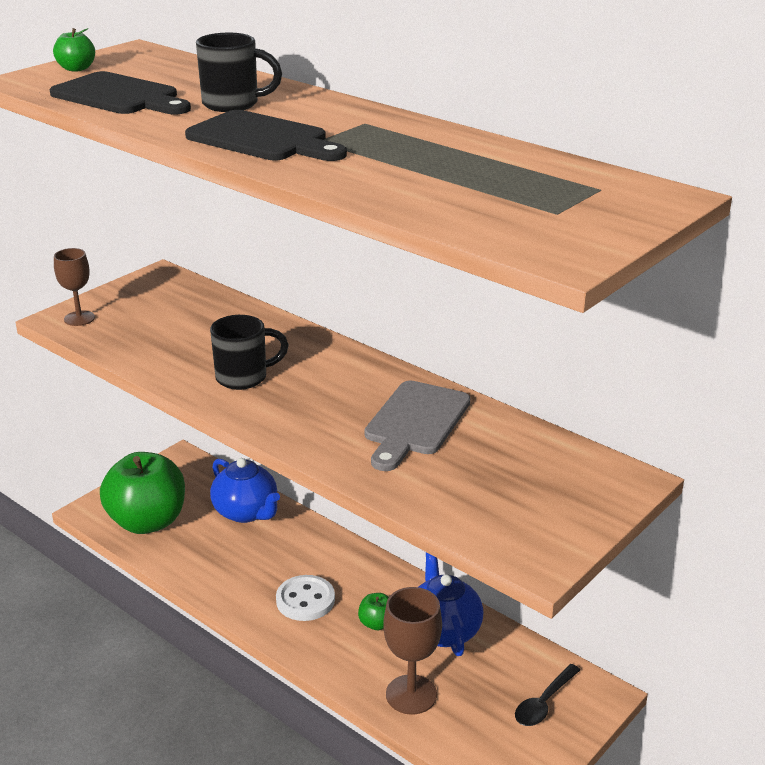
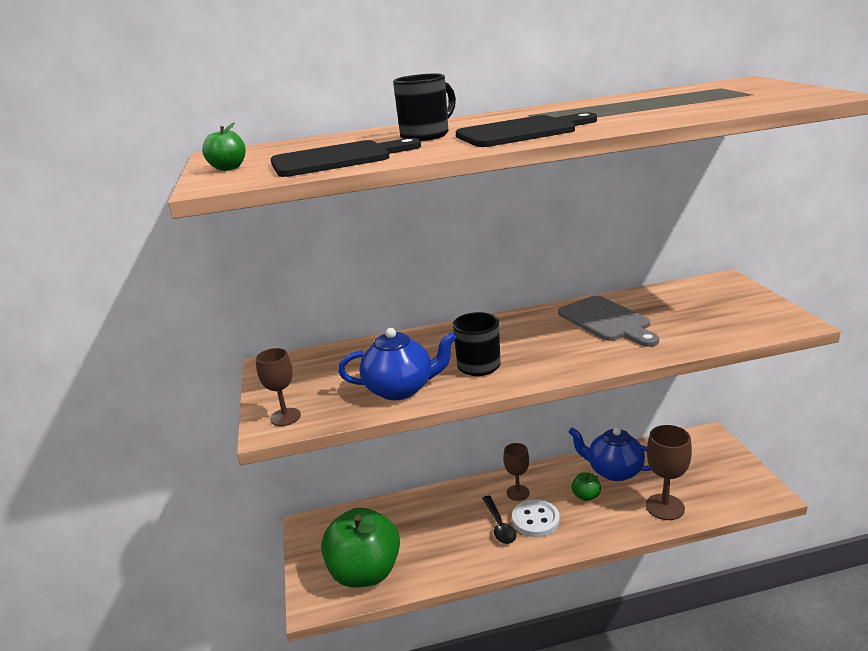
camera: 50 degrees left, 5 degrees down
(246, 512) = (411, 514): blue teapot -> blue teapot (400, 389)
(339, 570) = (518, 493): none -> brown goblet
(544, 703) = (704, 458): black spoon -> black spoon (499, 525)

